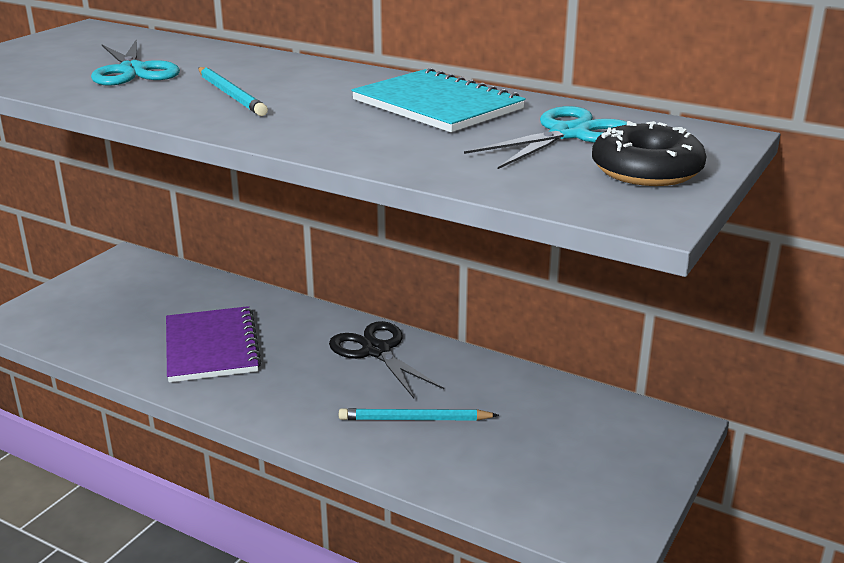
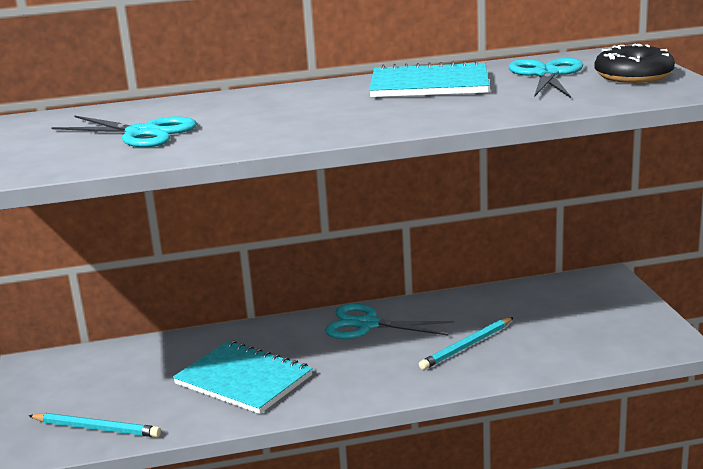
camera: 40 degrees left, 5 degrees down
(211, 347) = (243, 380): purple notebook -> turquoise notebook
(230, 95) = (276, 121): turquoise pencil -> turquoise pencil (96, 428)
(376, 351) = (367, 325): black scissors -> turquoise scissors

